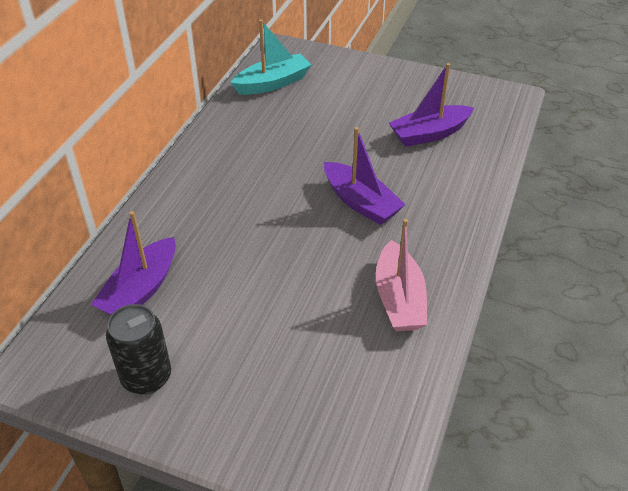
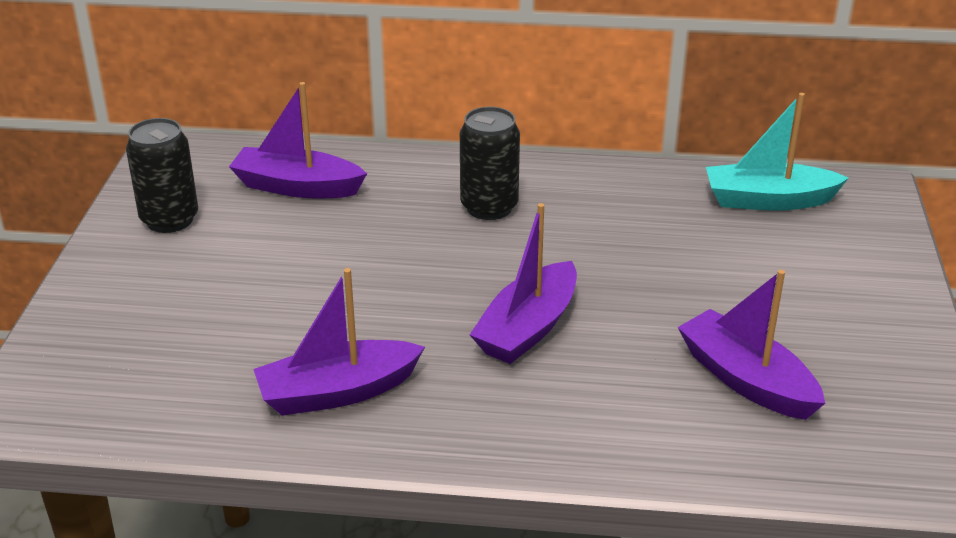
camera: 75 degrees right, 10 degrees down
(222, 193) = (489, 207): none -> black can
(272, 83) = (768, 200): turquoise boat -> turquoise boat turned 135 degrees clockwise
(399, 299) = (337, 392): pink boat -> purple boat

